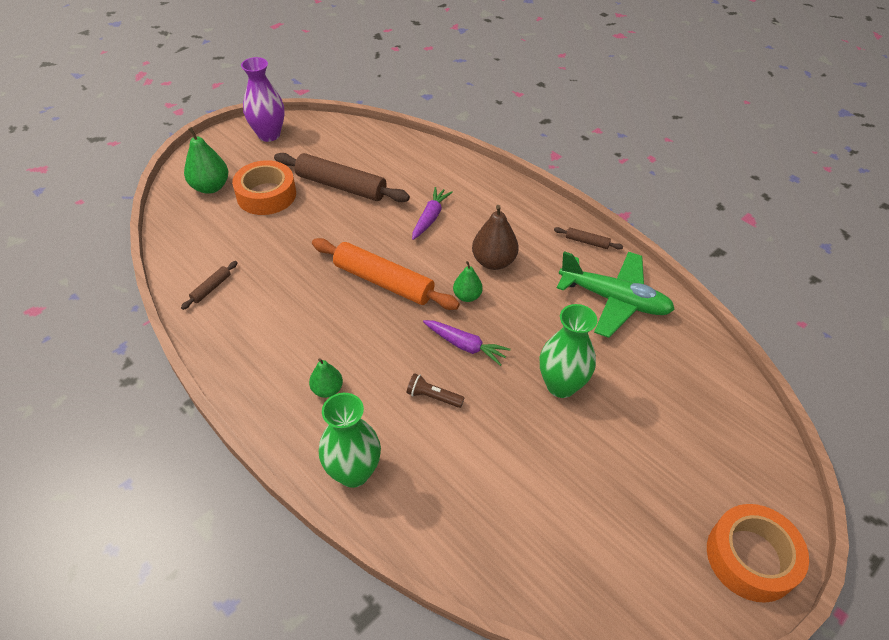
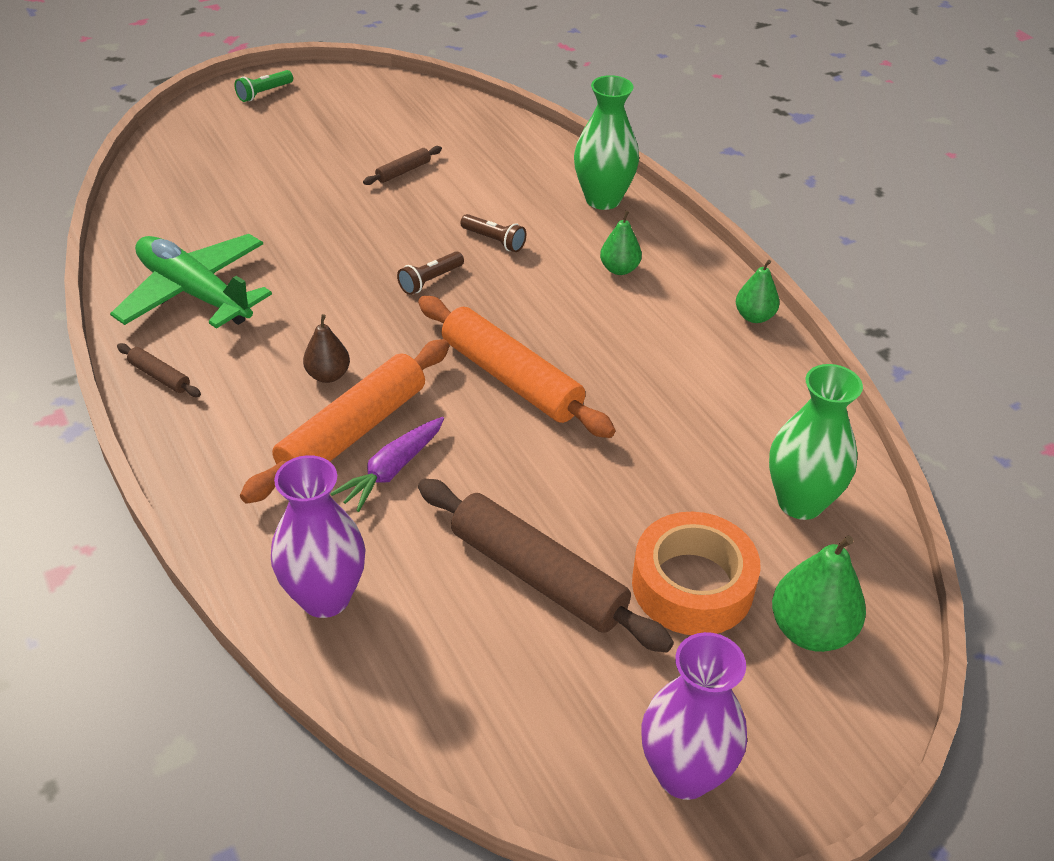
camera: 165 degrees left, 5 degrees down
(211, 288) = (781, 420): brown rolling pin -> brown rolling pin (403, 171)
(434, 162) = (325, 597): none -> purple vase
(461, 233) = (353, 431): none -> orange rolling pin
(465, 346) = (430, 281): purple carrot -> brown flashlight
(467, 296) = (396, 336): green pear -> green pear (754, 316)
(493, 262) = (328, 375): brown pear -> brown pear, size x0.62
(561, 385) = (338, 224): green vase -> green vase (800, 502)
(751, 557) = (264, 93): orange tape -> green flashlight

